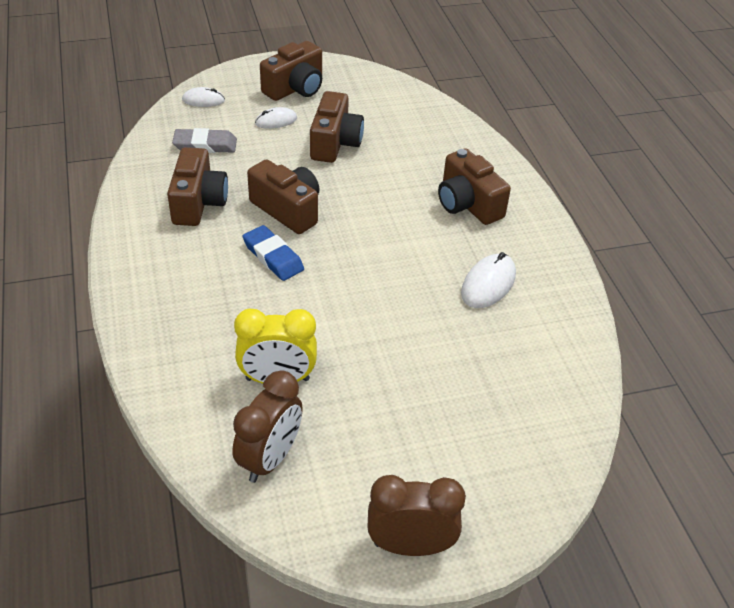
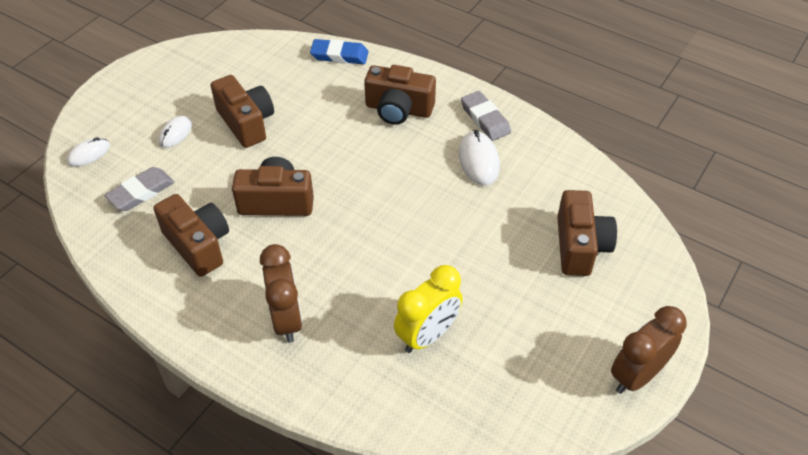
camera: 40 degrees left, 5 degrees up
(270, 458) = (491, 394): brown clock -> brown clock (287, 319)
(273, 257) = (311, 246): blue eraser -> blue eraser (339, 55)
(295, 88) = (157, 95): brown camera -> brown camera (580, 246)
(536, 256) = (485, 119): none -> grey eraser

